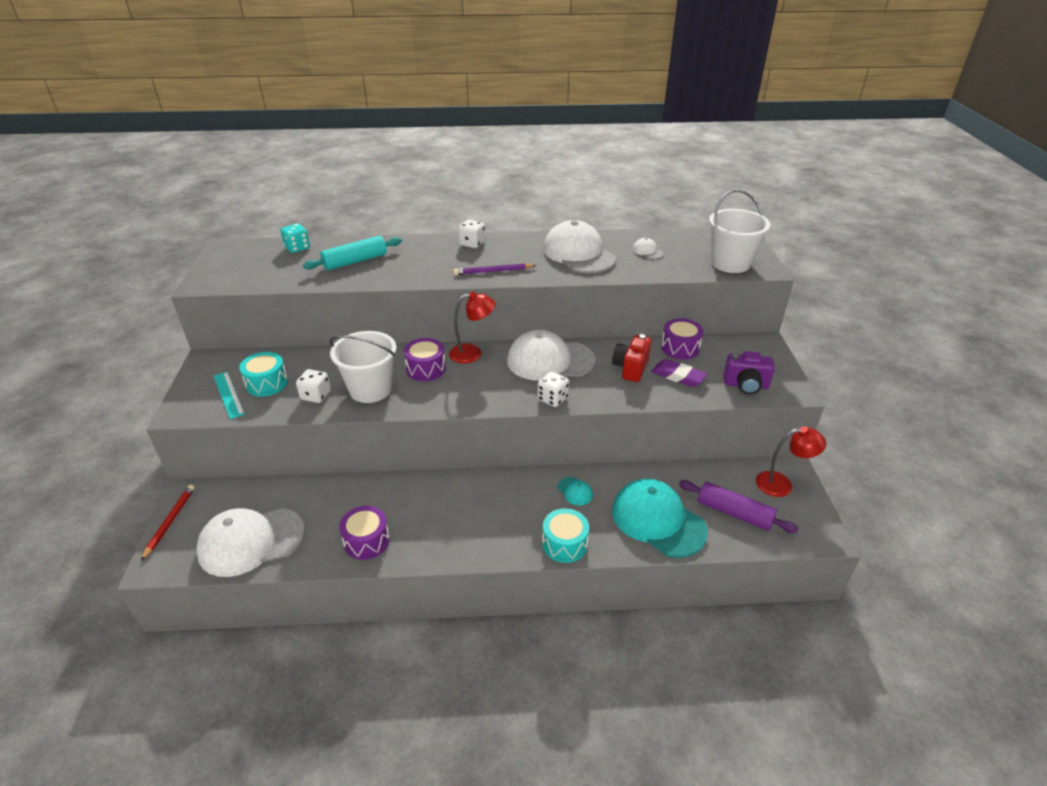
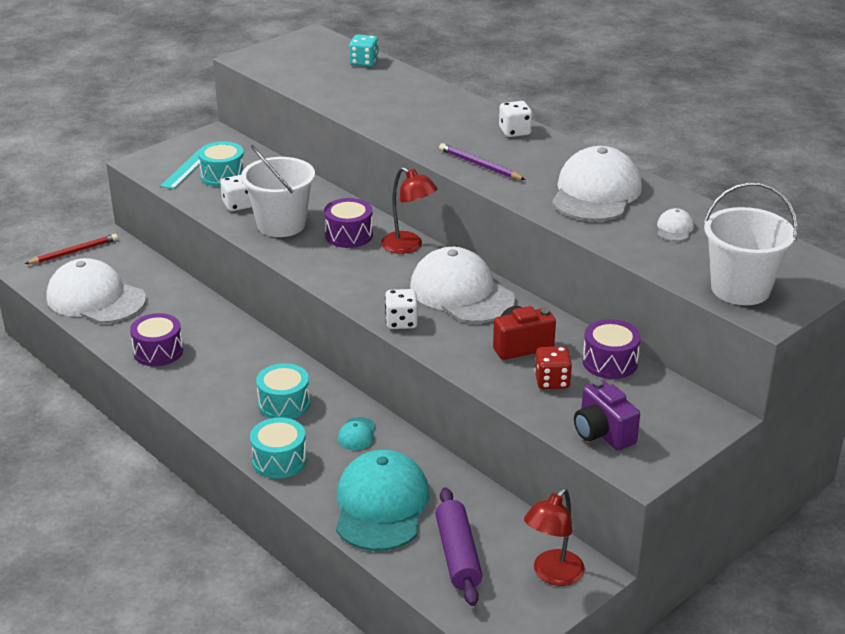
camera: 50 degrees right, 5 degrees down
(355, 261) = (385, 97): turquoise rolling pin -> none
(506, 508) = (284, 404): none -> turquoise drum
(678, 376) = (552, 381): purple eraser -> red dice
(781, 484) = (552, 575): red lamp -> red lamp turned 75 degrees clockwise

